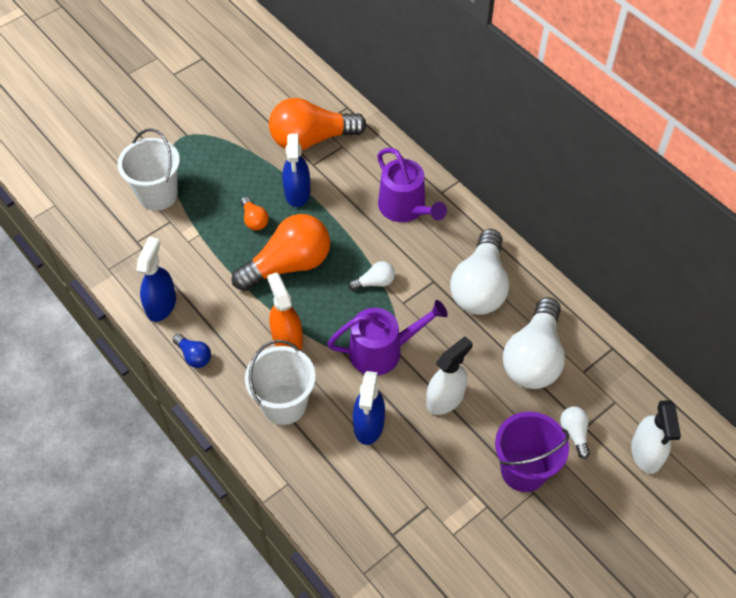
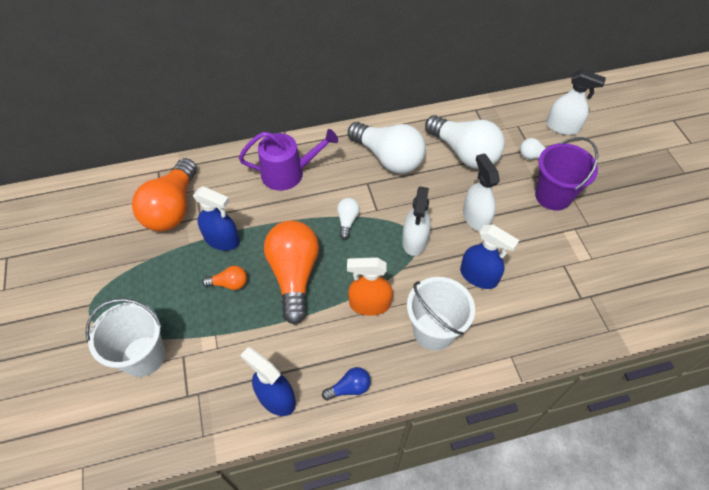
camera: 65 degrees left, 0 degrees up
(382, 351) = (414, 241): purple watering can -> white spray bottle

